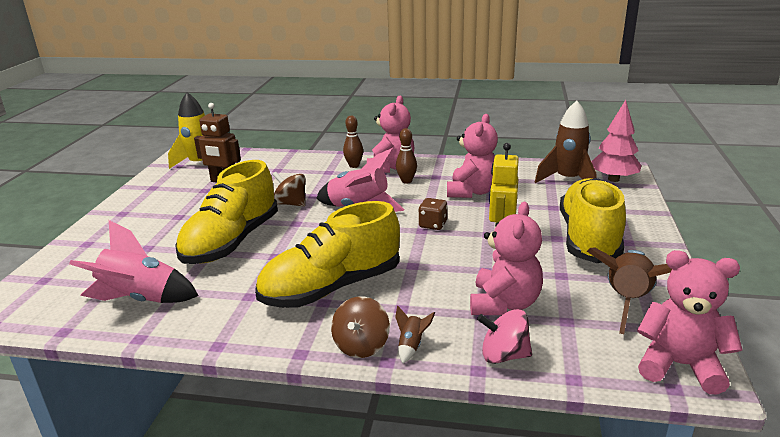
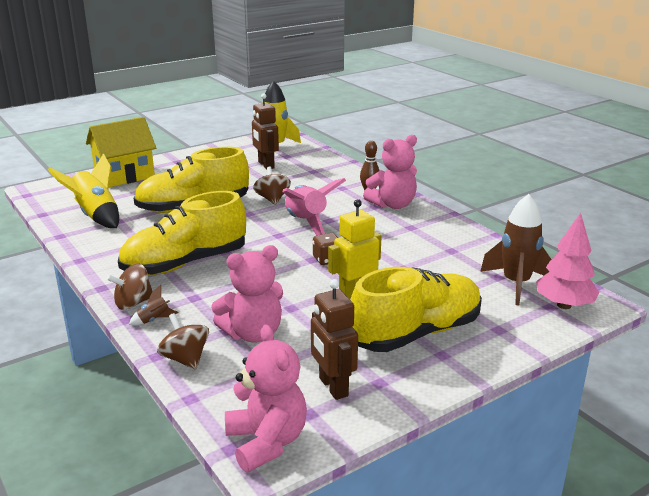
camera: 45 degrees right, 0 degrees up
(88, 250) = (124, 176): none -> yellow house
(140, 299) = (95, 216): pink rocket -> yellow rocket
(332, 288) = (185, 263): yellow shoe -> yellow shoe turned 45 degrees counterclockwise
(406, 181) = (381, 220): brown bowling pin -> none
(472, 192) = (411, 252): pink teddy bear -> none
(504, 355) = (185, 359): pink spinning top -> brown spinning top
(627, 302) = (333, 387): brown rocket -> brown robot

